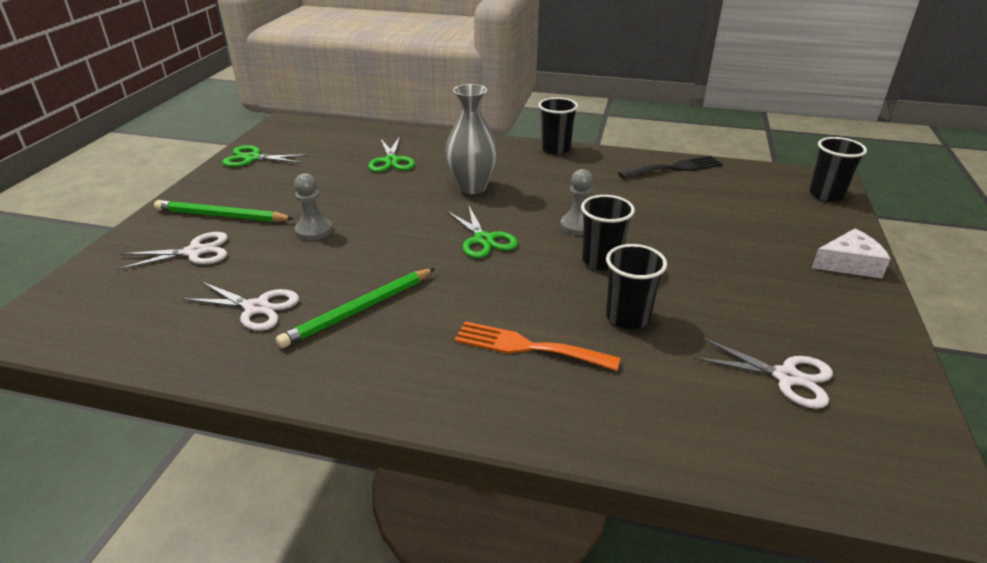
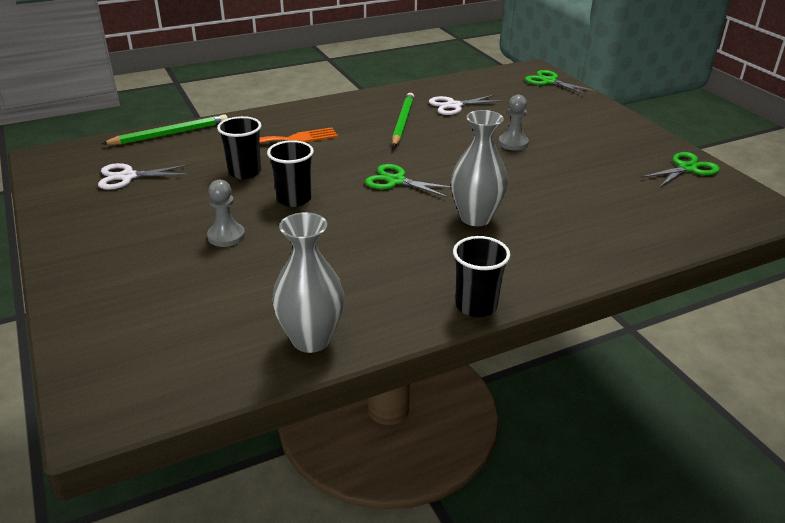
camera: 140 degrees right, 0 degrees up
(195, 252) = (545, 111): white scissors -> none
(222, 216) = (585, 129): green pencil -> green pencil (169, 134)
(391, 161) = (589, 214): green scissors -> green scissors (549, 81)
(578, 226) = (341, 219): grey pawn -> grey pawn (226, 236)
(675, 168) = (311, 339): black fork -> grey vase
(826, 195) = (99, 377): black cup -> none
(849, 264) = (77, 278): white cheese -> none

